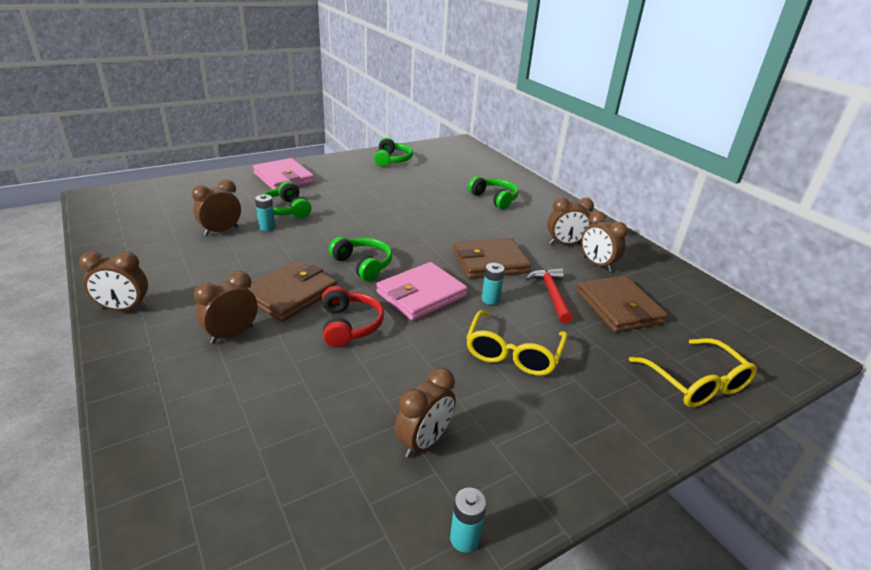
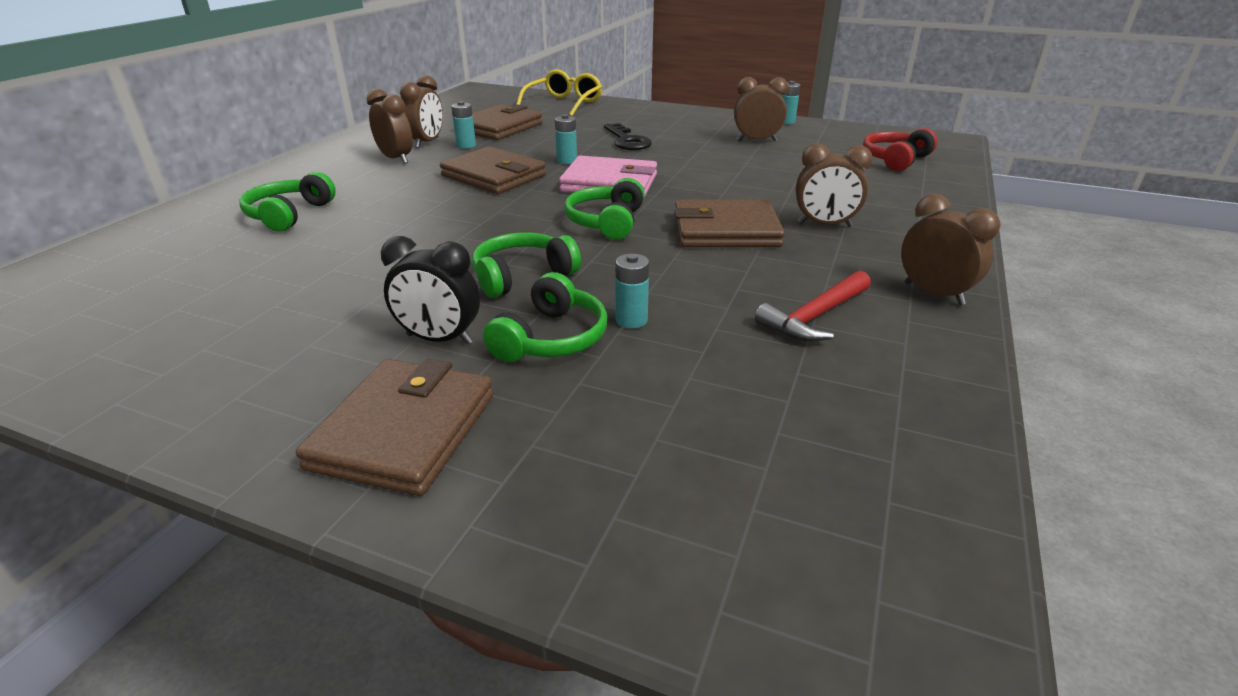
camera: 125 degrees left, 0 degrees up
(221, 231) = (707, 349): brown clock -> none
(283, 178) = (405, 431): pink wallet -> brown wallet
(322, 194) = (439, 339): none -> black clock
(349, 325) = (710, 191): red headphones -> red headphones (895, 160)
(392, 160) = (138, 355): green headphones -> green headphones (522, 276)
(513, 353) = (627, 141): yellow glasses -> black key
(551, 294) = (517, 146): red hammer -> red hammer (815, 317)
(574, 275) = (466, 145): none -> turquoise battery

